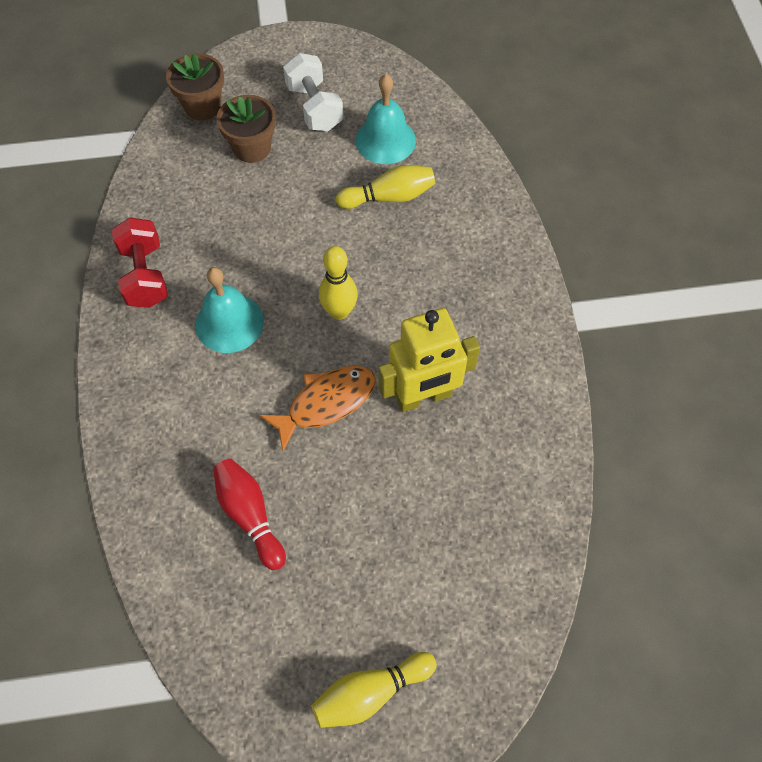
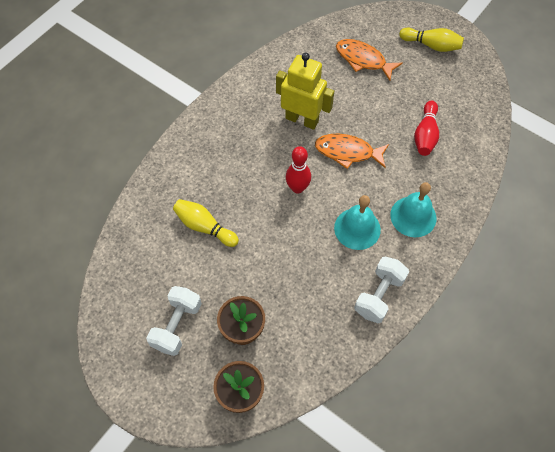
camera: 135 degrees left, 0 degrees up
(145, 275) = (379, 295): red dumbbell -> white dumbbell
(339, 312) = (297, 188): yellow bowling pin -> red bowling pin
(385, 140) = (165, 264): turquoise bell -> turquoise bell (413, 216)
(442, 564) = (363, 60): none -> orange fish

